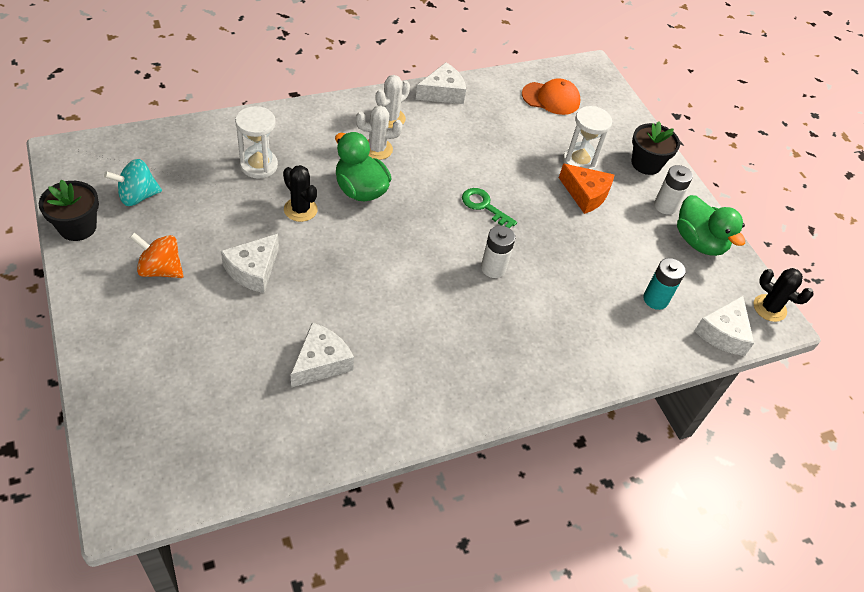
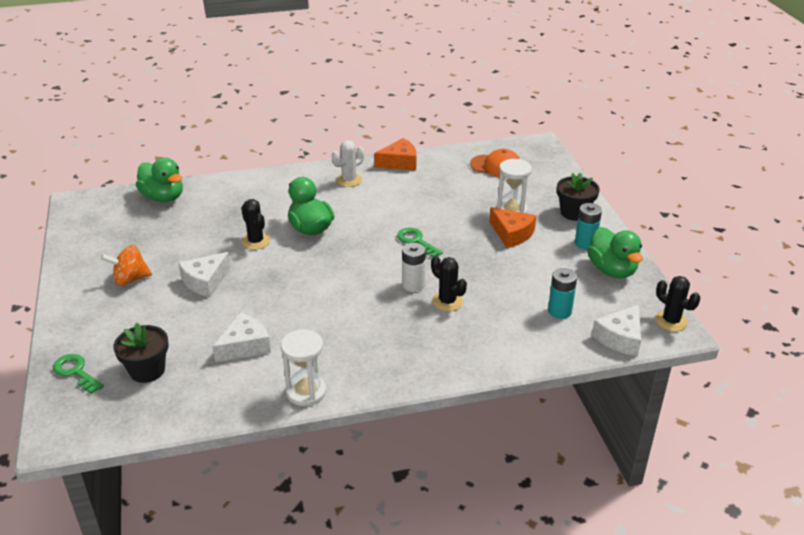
camera: 15 degrees right, 15 degrees down
(77, 227) = (73, 250): black flower pot -> black flower pot (147, 370)
(125, 410) = (76, 372): none -> green key
(137, 196) = (125, 231): turquoise spinning top -> none
(161, 269) = (130, 279): orange spinning top -> orange spinning top turned 45 degrees counterclockwise
(173, 145) = (163, 197): none -> green duck
(259, 165) = (229, 211): white hourglass -> white hourglass (306, 392)
(377, 149) = (332, 201): white cactus -> none
(443, 92) = (399, 162): white cheese -> orange cheese
(535, 290) = (447, 301): none -> black cactus
(665, 206) = (585, 243): white battery -> turquoise battery

